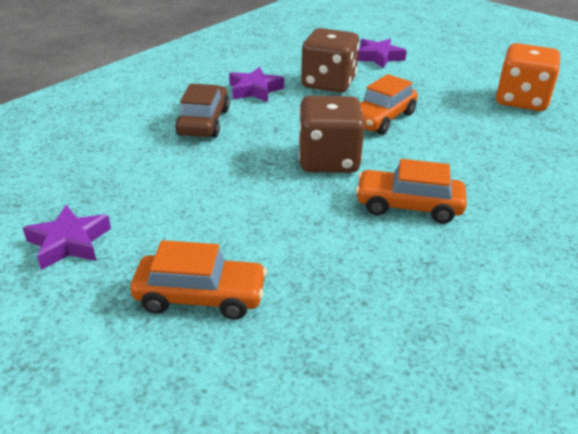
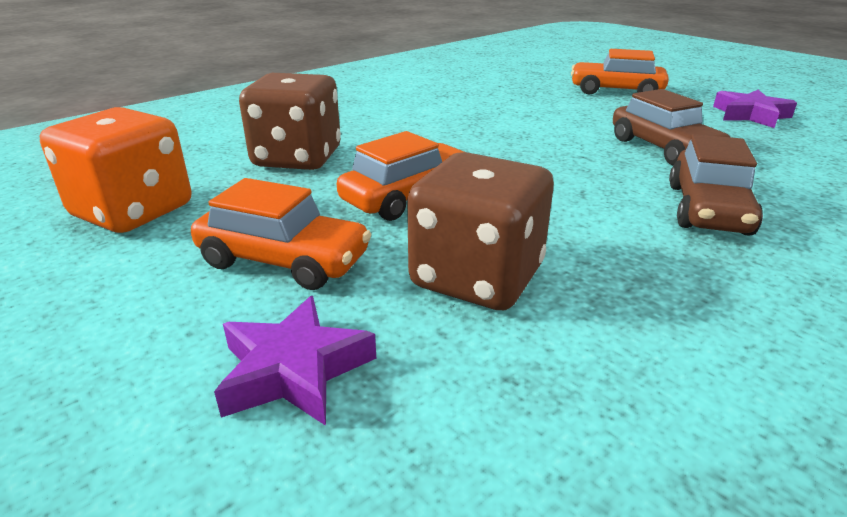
camera: 170 degrees left, 5 degrees down
(200, 176) = (664, 149): none -> brown car
(255, 90) = (645, 270): purple star -> none
(328, 160) = (507, 153): brown dice -> brown dice (297, 158)
(408, 206) = (436, 118): orange car -> orange car (284, 260)

